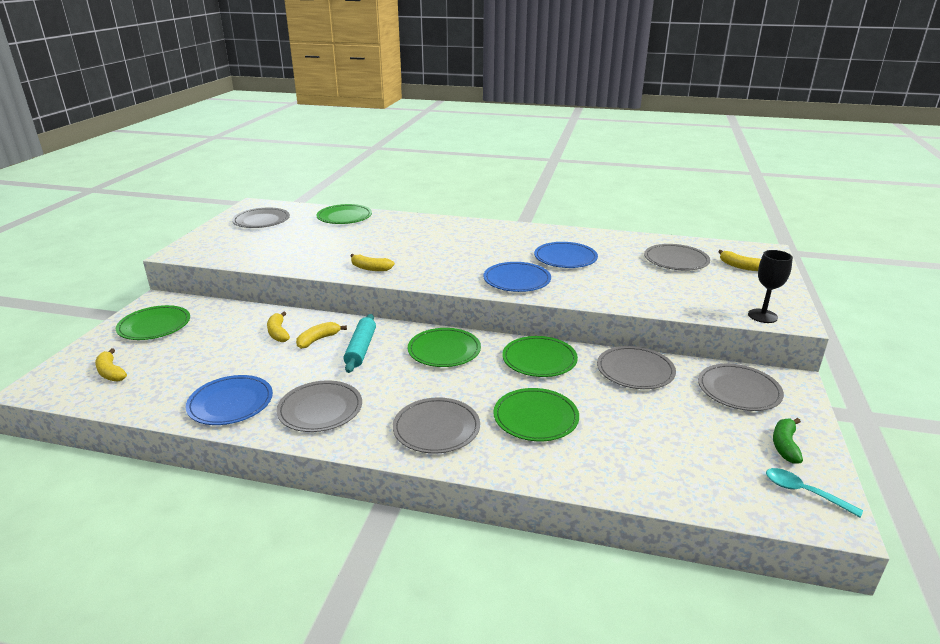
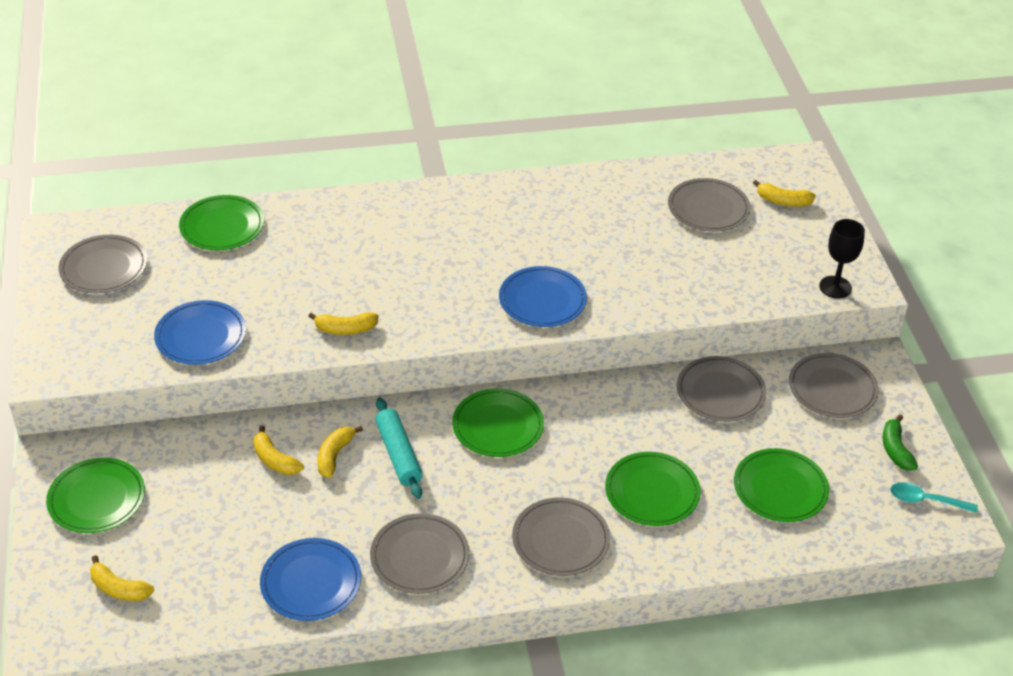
camera: 25 degrees left, 15 degrees up
(539, 359) = (612, 407): green plate -> green plate (780, 488)
(565, 258) = (577, 239): blue plate -> blue plate (200, 336)

